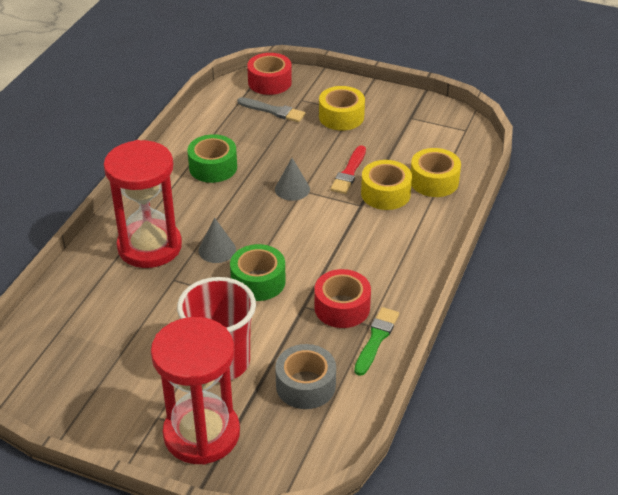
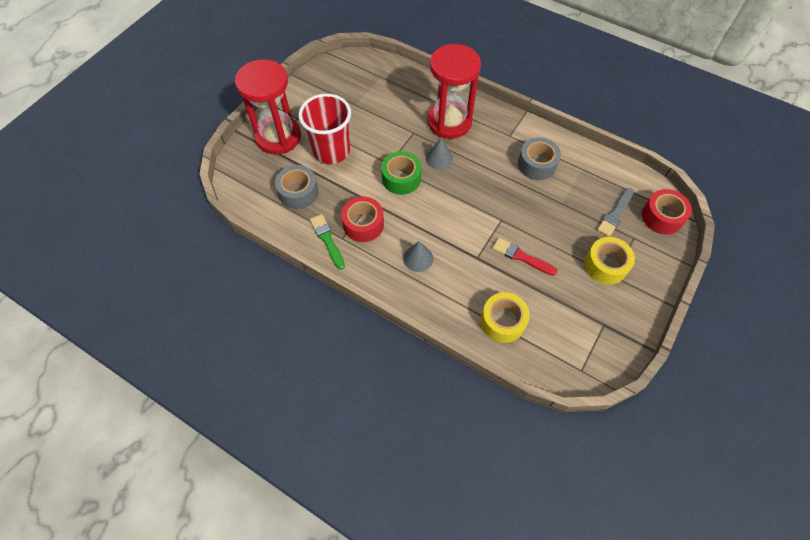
camera: 100 degrees right, 20 degrees up
(213, 167) = (537, 164): green tape -> grey tape
(292, 189) = (503, 213): grey cone -> grey cone (418, 258)
(376, 339) = (327, 240): green brush -> green brush turned 150 degrees counterclockwise
(385, 193) = (490, 279): yellow tape -> none

